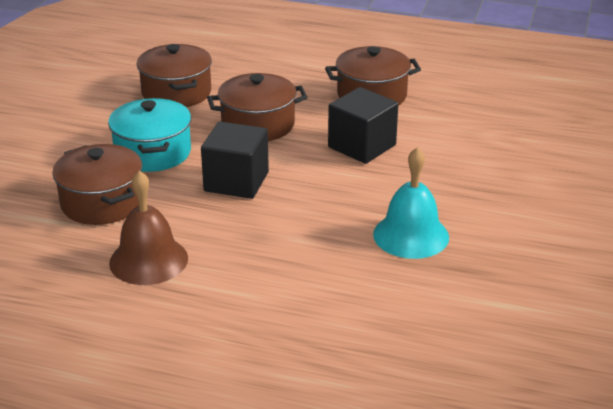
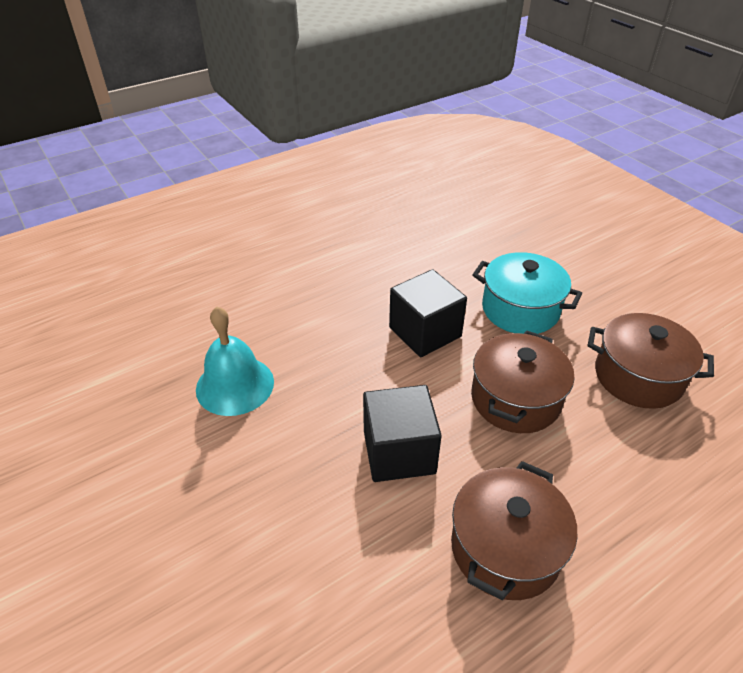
camera: 130 degrees right, 10 degrees up
(102, 203) = (466, 257): brown pot -> none
(148, 260) = (371, 248): brown bell -> none

